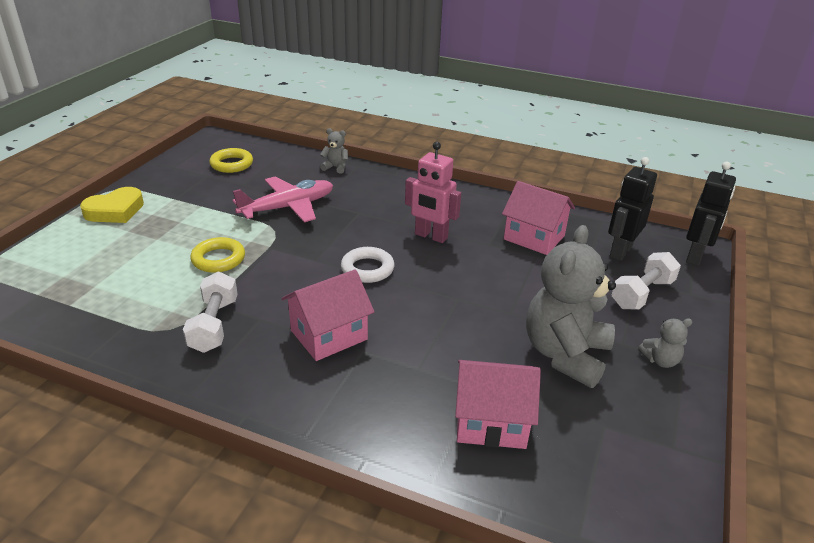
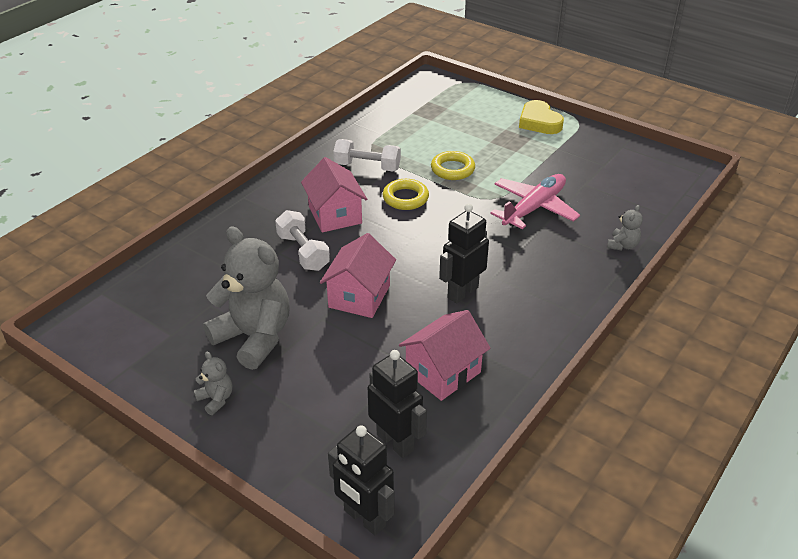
camera: 105 degrees right, 5 degrees up
(232, 164) = (629, 178): yellow ring -> yellow ring (405, 198)
(288, 207) = (534, 208): pink plane -> pink plane turned 120 degrees counterclockwise
(367, 269) = (416, 244): white ring -> none
(431, 236) = (462, 292): pink robot -> black robot
(491, 421) = (208, 277): pink house -> pink house (359, 296)
(642, 294) = (312, 428): white dumbbell -> white dumbbell (303, 252)
(660, 360) = (216, 399): grey teddy bear -> grey teddy bear turned 135 degrees clockwise

